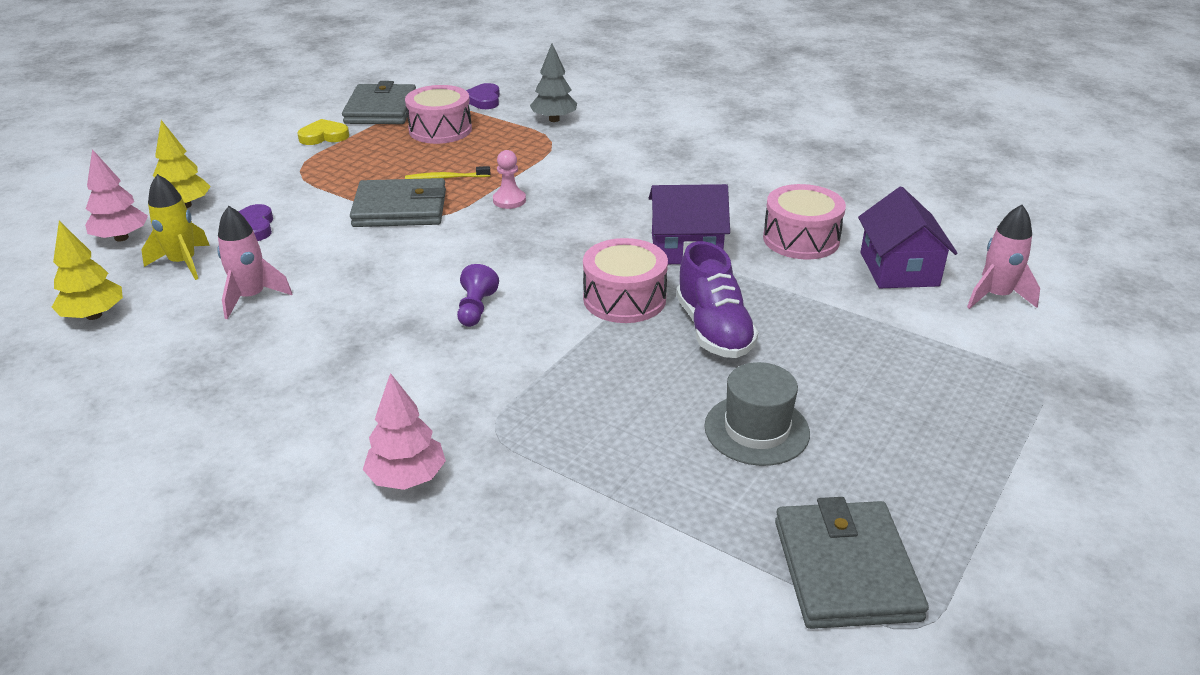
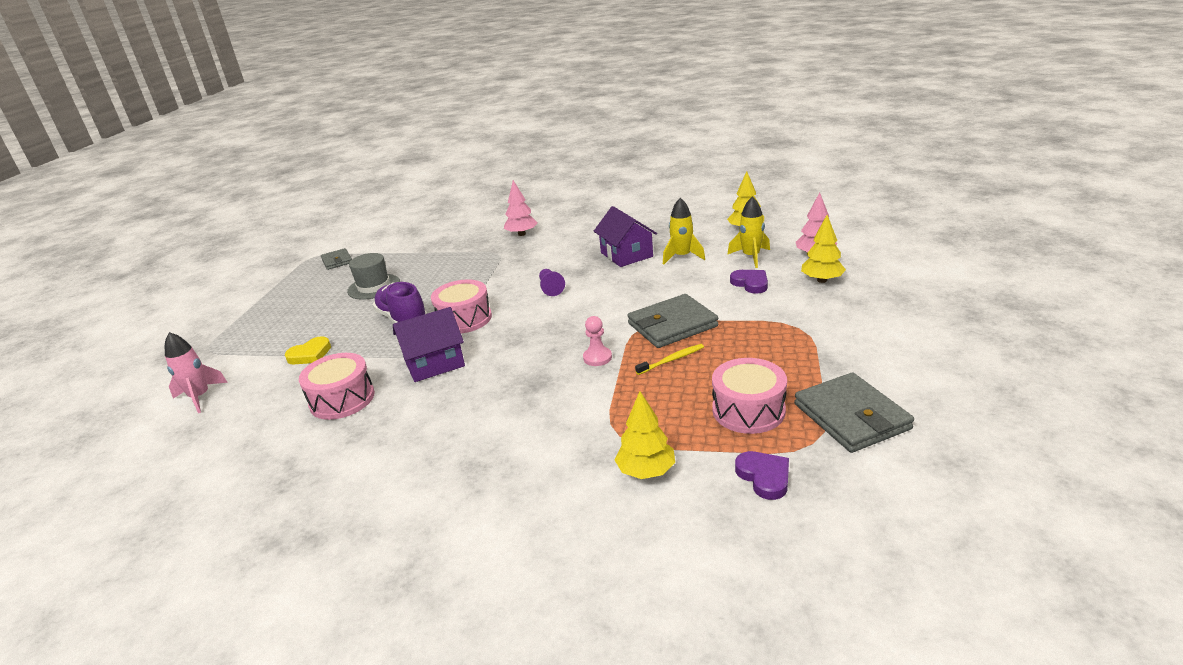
camera: 160 degrees right, 5 degrees down
(251, 297) = (682, 257): pink rocket -> yellow rocket
(324, 136) = (842, 364): yellow heart -> yellow heart (310, 354)
(554, 119) = (646, 471): grey tree -> yellow tree
(845, 569) = (337, 261): grey wallet -> grey wallet, size x0.57
(899, 269) = (266, 397): purple house -> purple house (626, 254)

